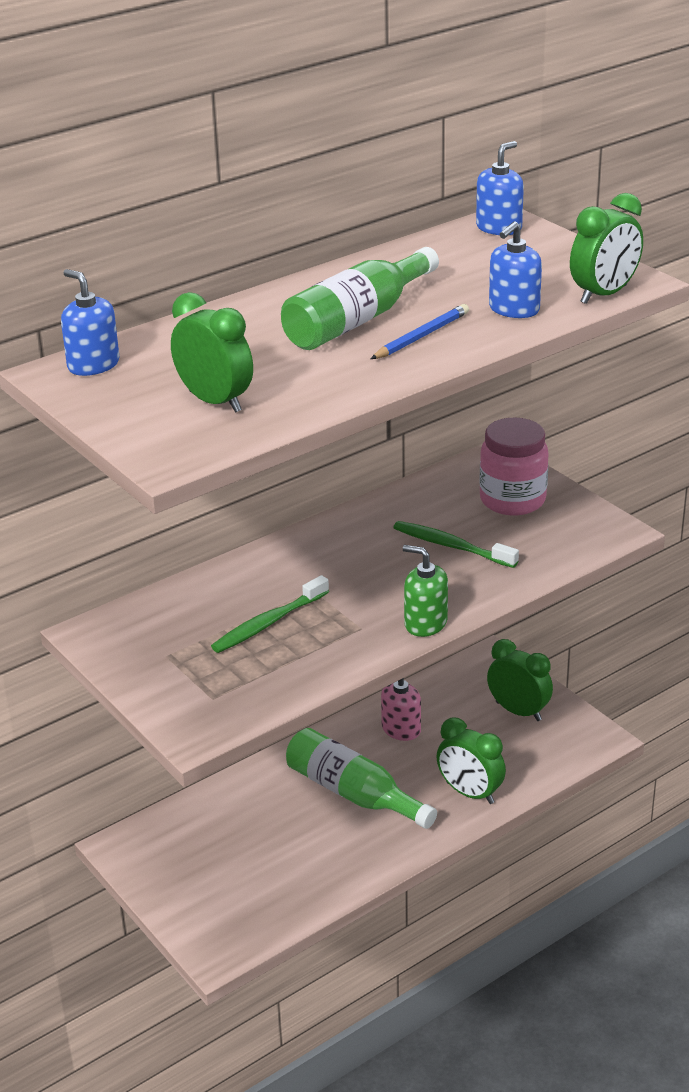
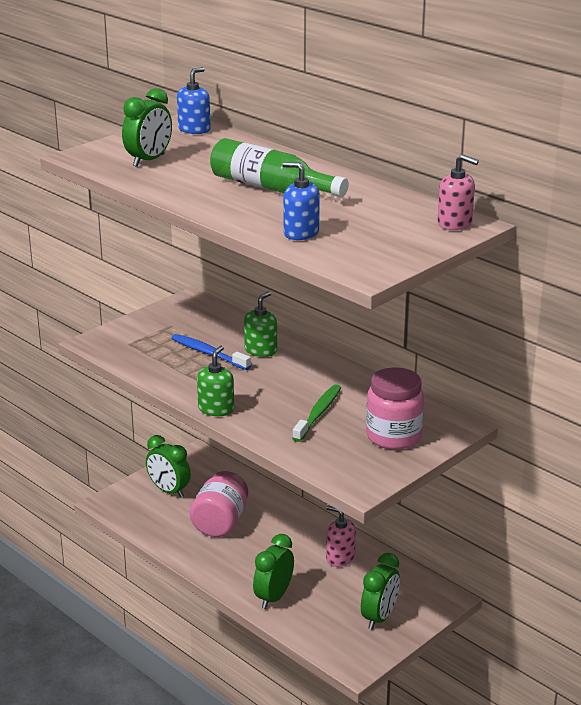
camera: 80 degrees right, 5 degrees down
(268, 623) = (208, 353): green toothbrush -> blue toothbrush
(274, 578) = (261, 350): none -> green soap dispenser
(300, 831) = (220, 522): none -> pink jar
(353, 793) = (263, 542): green bottle -> none
(421, 336) = (249, 207): blue pencil -> none
(499, 228) = (455, 223): blue soap dispenser -> pink soap dispenser
(604, 294) = (337, 262): green clock -> green clock (169, 491)

